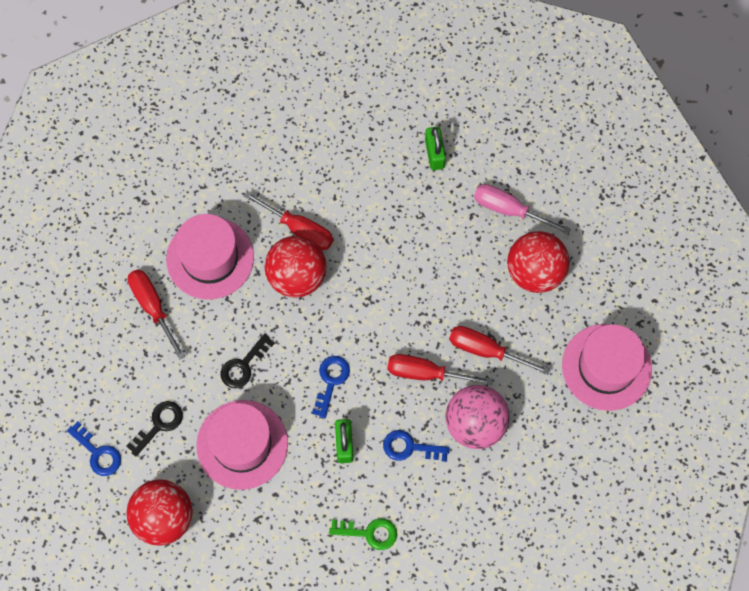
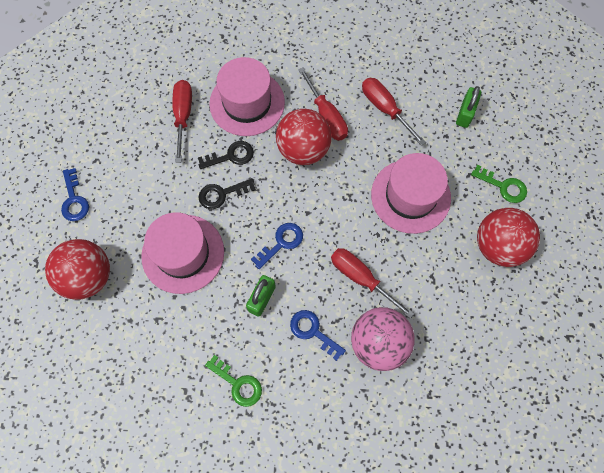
camera: 30 degrees right, 0 degrees up
(159, 425) = (131, 204): black key -> black key (231, 156)
(486, 351) = (422, 287): red screwdriver -> red screwdriver (385, 109)
(509, 210) = (503, 186): pink screwdriver -> green key
(606, 367) = (519, 358): pink hat -> pink hat (410, 196)

